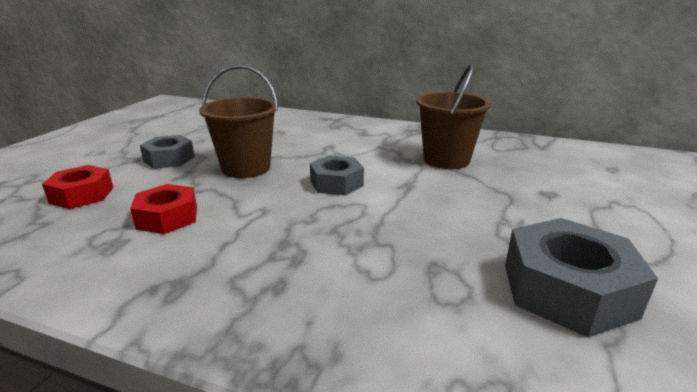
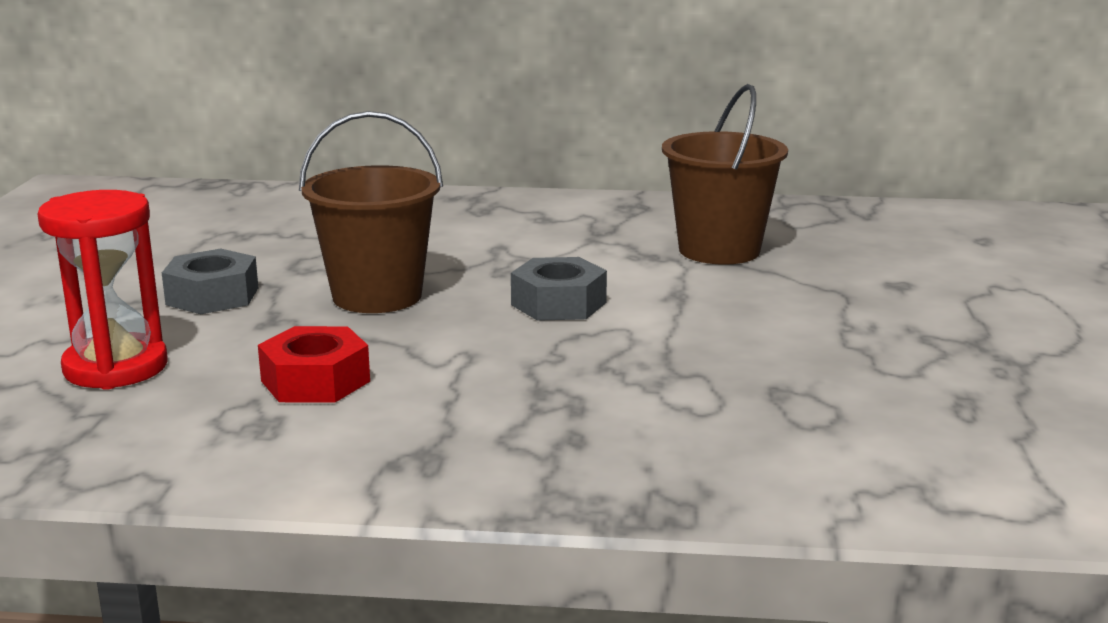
camera: 15 degrees left, 5 degrees down
(82, 195) = (116, 368): red nut -> red hourglass
(567, 290) = (959, 394): grey nut -> none

